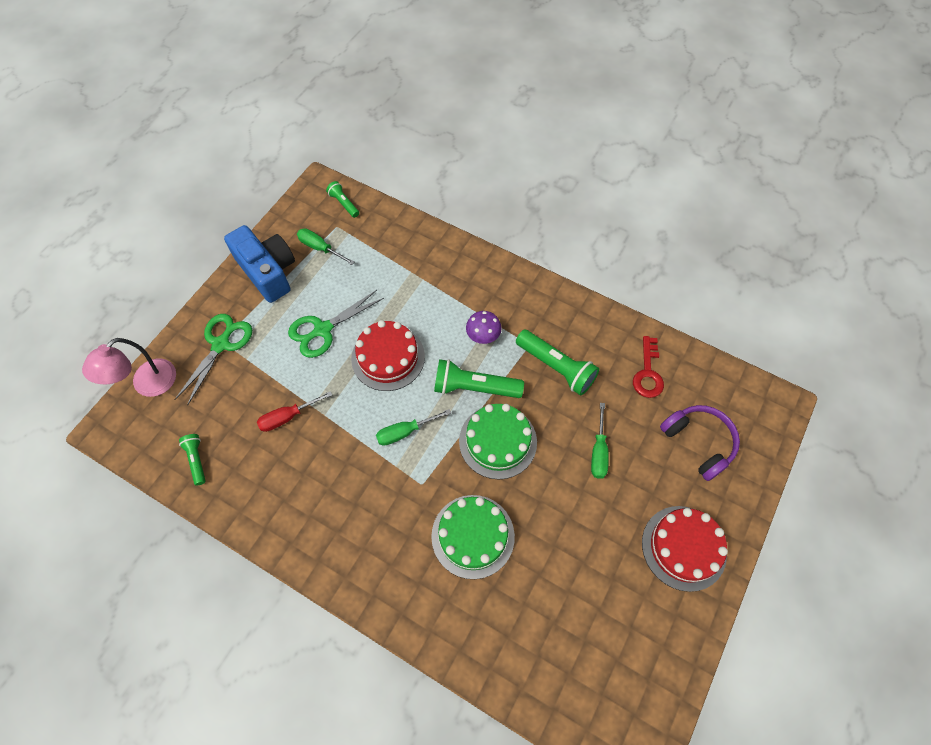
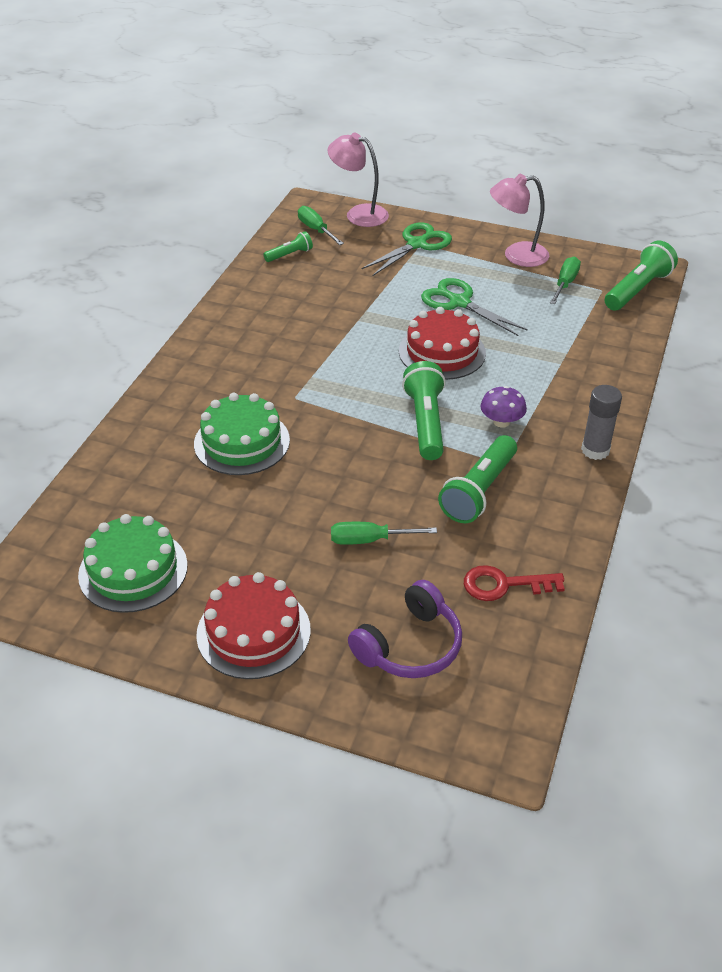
camera: 80 degrees right, 20 degrees down
(221, 344) = (417, 244): green scissors -> green scissors turned 60 degrees counterclockwise
(268, 271) = (516, 255): blue camera -> pink lamp
(287, 417) = (348, 297): red screwdriver -> none
(344, 203) = (637, 289): green flashlight -> green flashlight, size x1.83
(404, 432) = (353, 377): green screwdriver -> green screwdriver (315, 229)
(498, 441) = (360, 449): green cake -> green cake (133, 570)
(524, 284) = (595, 450): none -> grey glue stick

